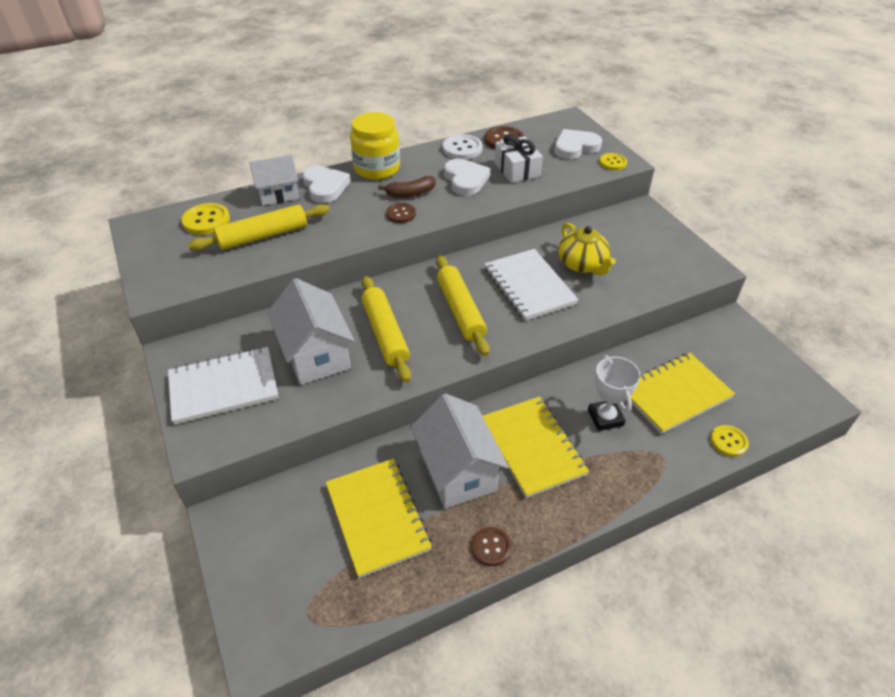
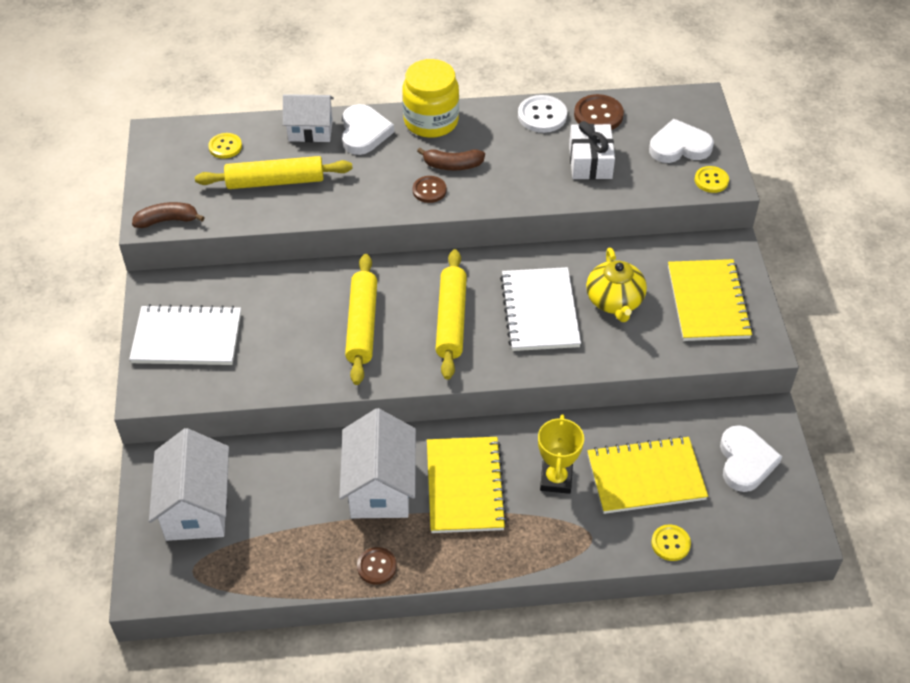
camera: 20 degrees right, 5 degrees up
(172, 287) = (167, 220): none -> brown banana
(206, 220) = (225, 147): yellow button -> yellow button, size x0.66
(316, 354) = (285, 328): white house -> white house (196, 507)
(377, 517) = (286, 506): yellow notebook -> yellow notebook (708, 302)
(465, 180) = (523, 162): white heart -> white heart (745, 461)
(605, 418) = (556, 479): white trophy -> yellow trophy

